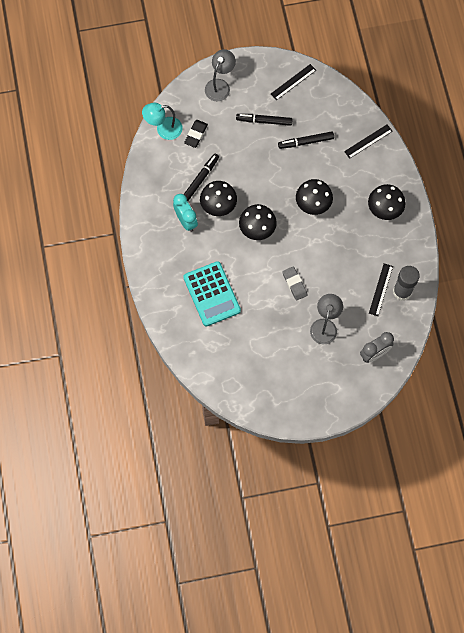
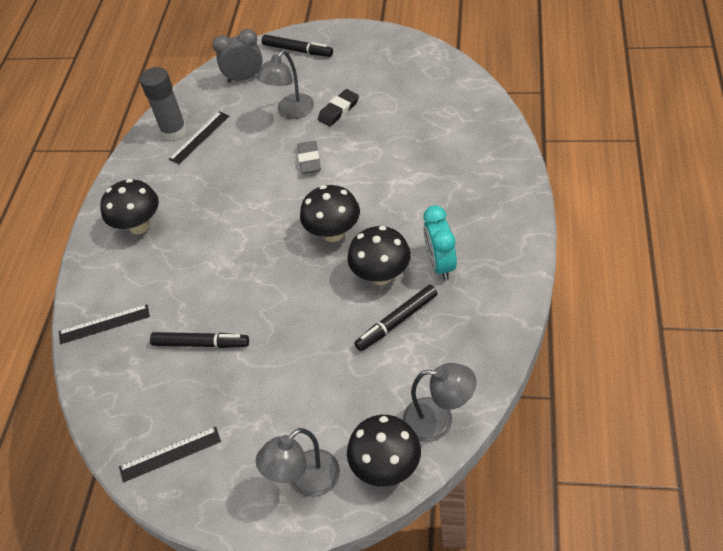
camera: 155 degrees left, 20 degrees down
(163, 129) = (438, 420): turquoise lamp -> grey lamp
(196, 134) = (382, 397): black eraser -> black eraser (338, 110)
(212, 294) = (430, 166): turquoise calculator -> none
(264, 121) = (253, 394): black marker -> black marker (297, 50)
(313, 204) = (236, 251): black mushroom -> black mushroom (386, 467)

